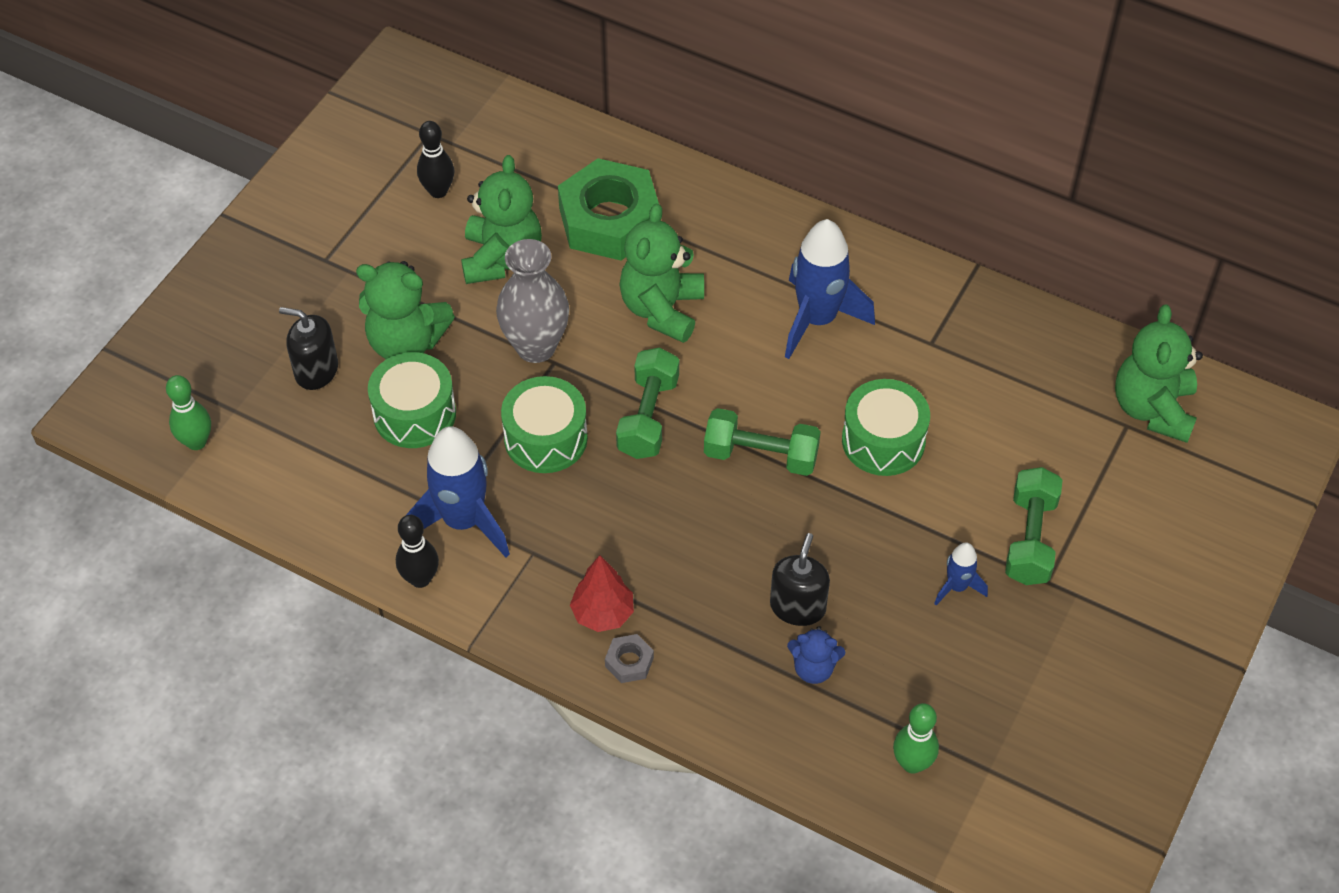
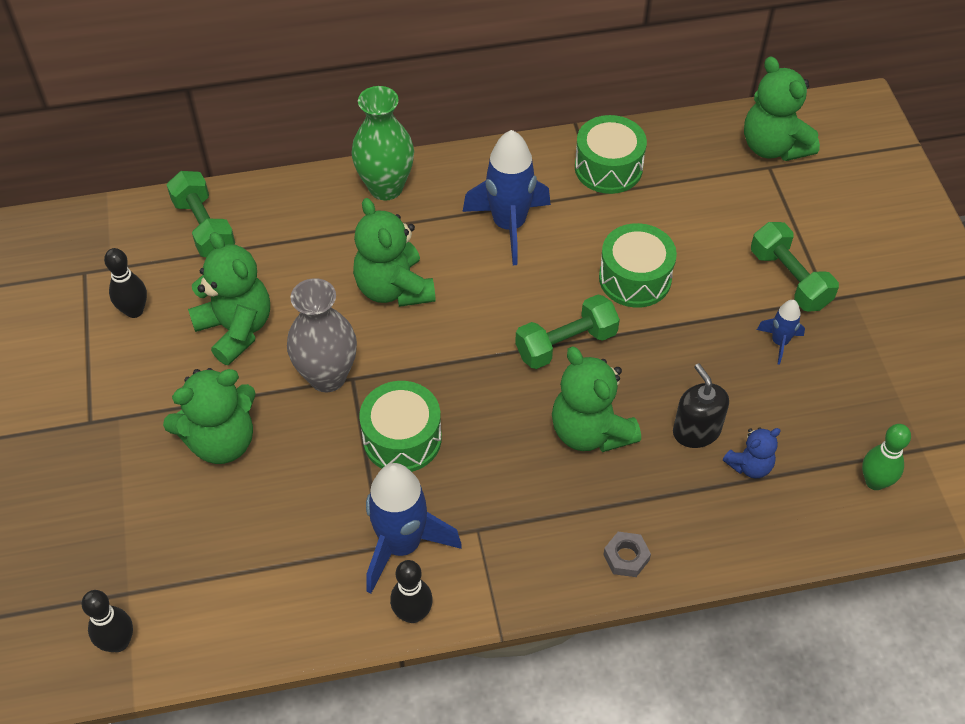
camera: 40 degrees left, 0 degrees up
(196, 442) = (118, 642): green bowling pin -> black bowling pin
(316, 370) = (167, 513): black soap dispenser -> none
(414, 414) = (282, 491): green drum -> green drum (608, 168)
(603, 614) = (572, 536): red tree -> none
(609, 220) = (291, 249): green nut -> none
(648, 417) = (461, 371): green dumbbell -> green dumbbell (204, 227)
(705, 542) = (590, 431): none -> green teddy bear
(742, 216) = (386, 187): none -> green vase

